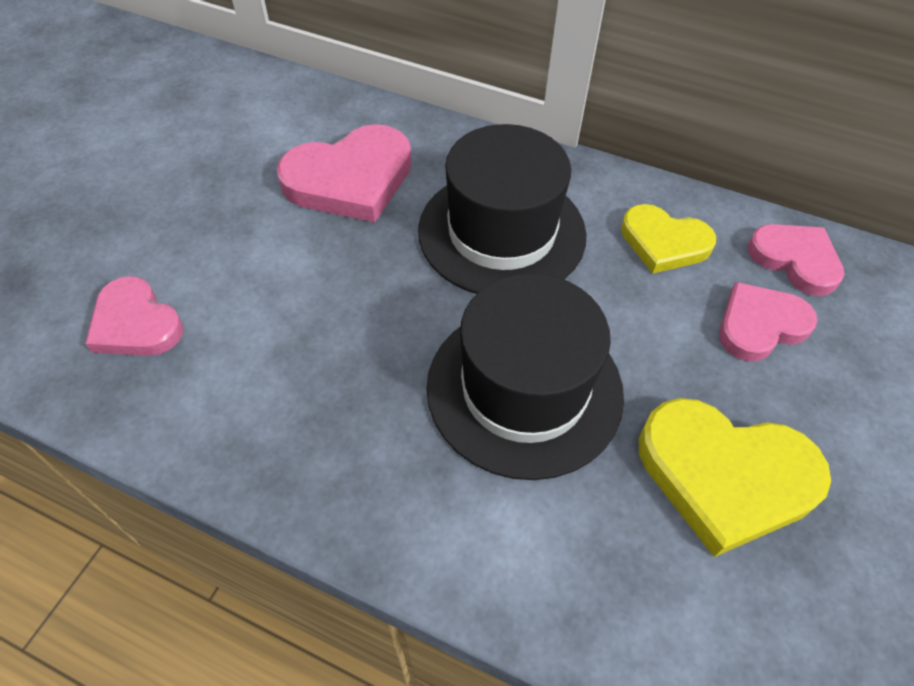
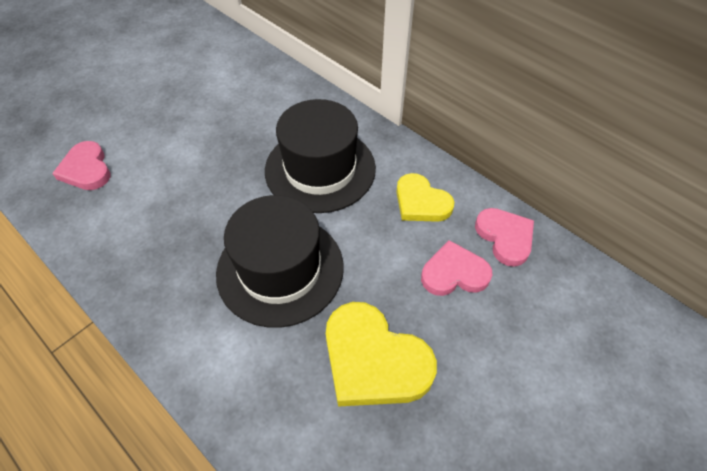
camera: 20 degrees right, 0 degrees up
(350, 179) = (247, 114): pink heart -> none

